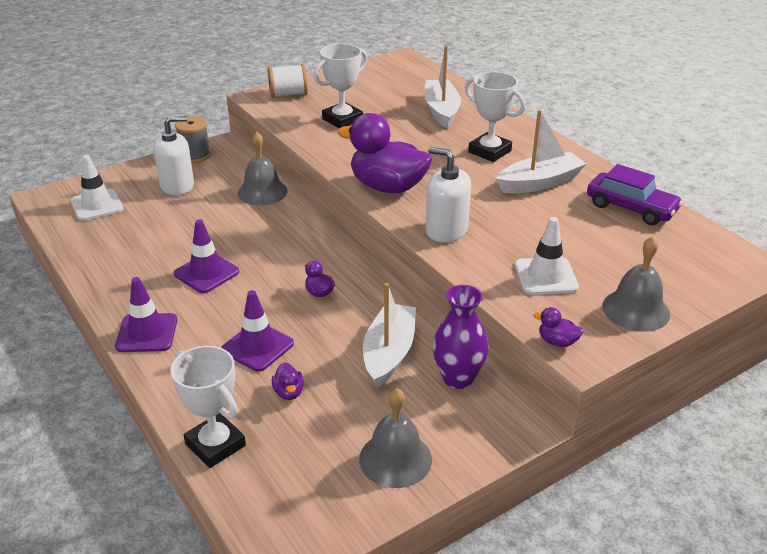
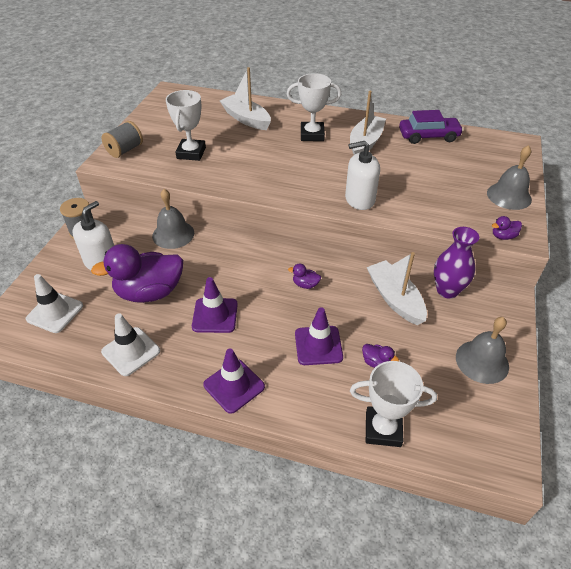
camera: 40 degrees left, 10 degrees up
(288, 94) = (125, 150): white spool -> grey spool
(388, 187) = (287, 187): purple duck -> purple duck (150, 292)
(545, 276) = (446, 200): white traffic cone -> white traffic cone (131, 351)

